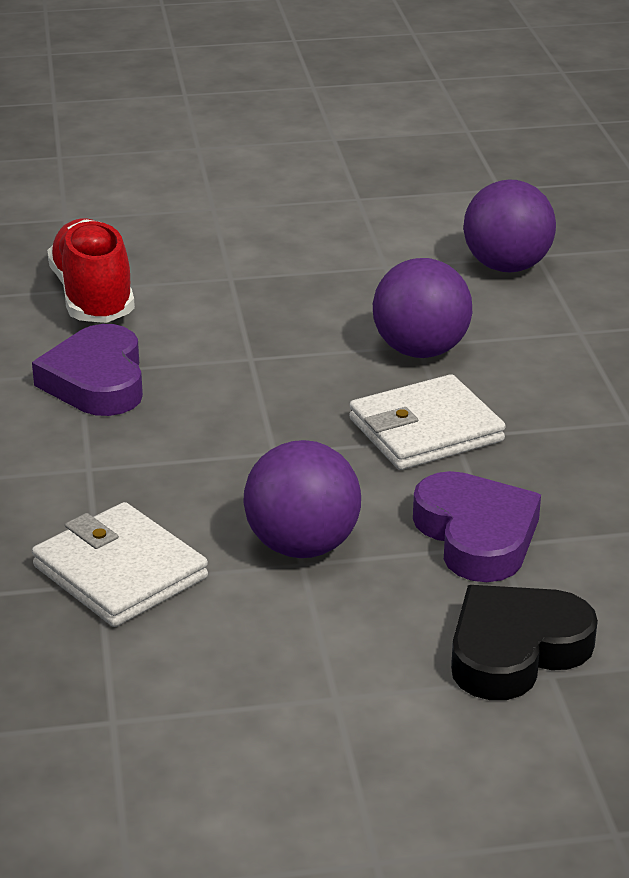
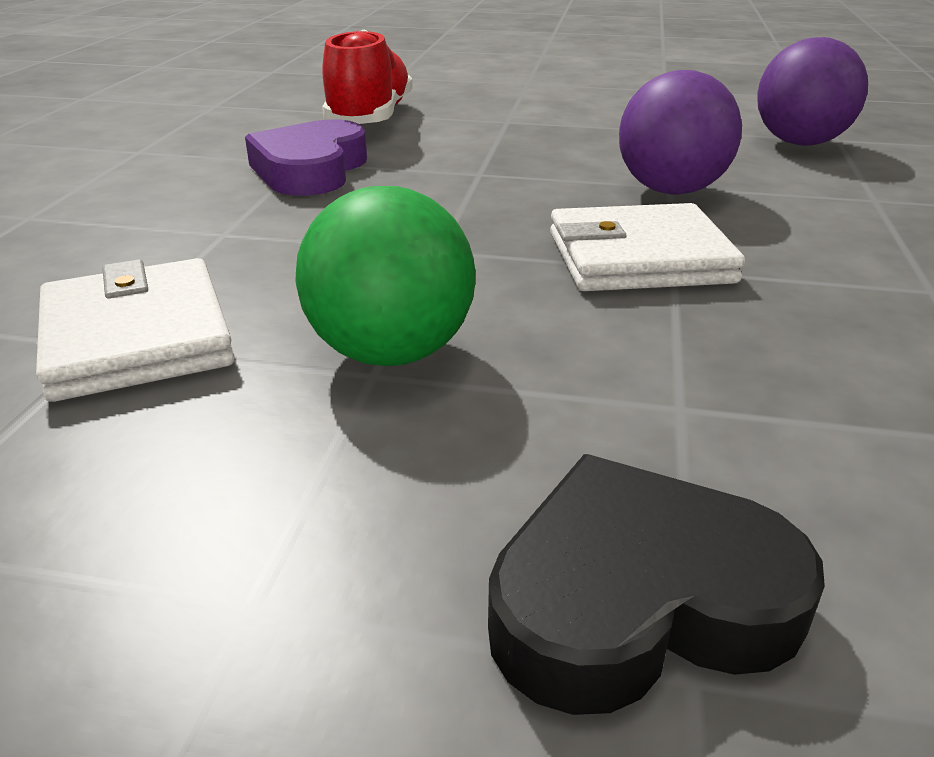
camera: 20 degrees right, 0 degrees up
(302, 546) = (391, 353): purple ball -> green ball
(476, 535) = (651, 387): purple heart -> none

